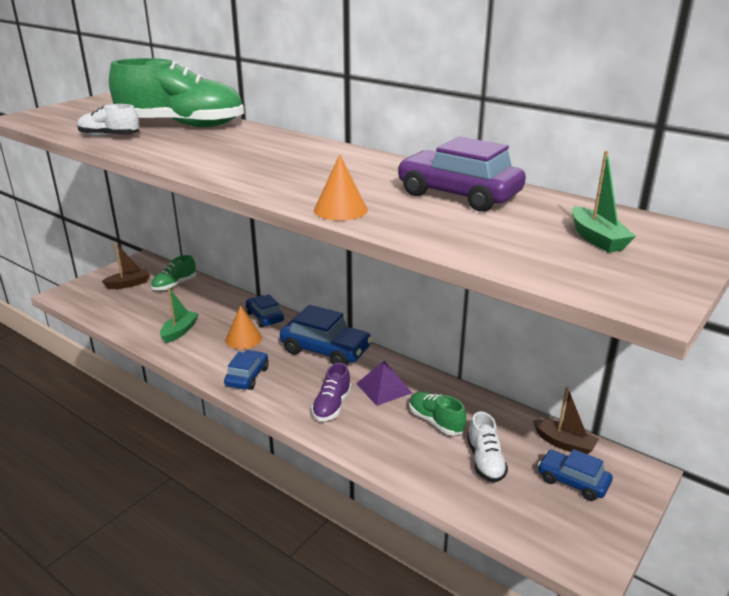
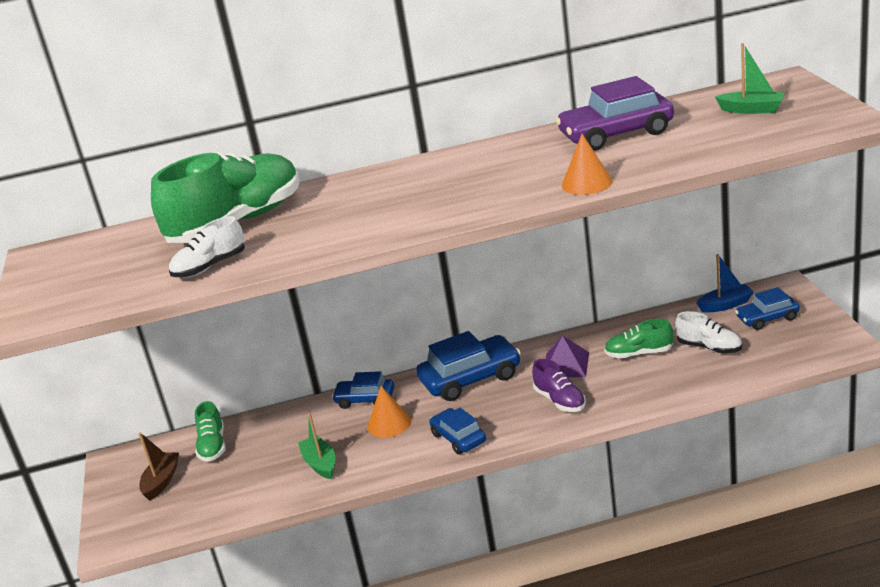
camera: 45 degrees left, 0 degrees up
(564, 444) = (725, 305): brown boat -> blue boat

